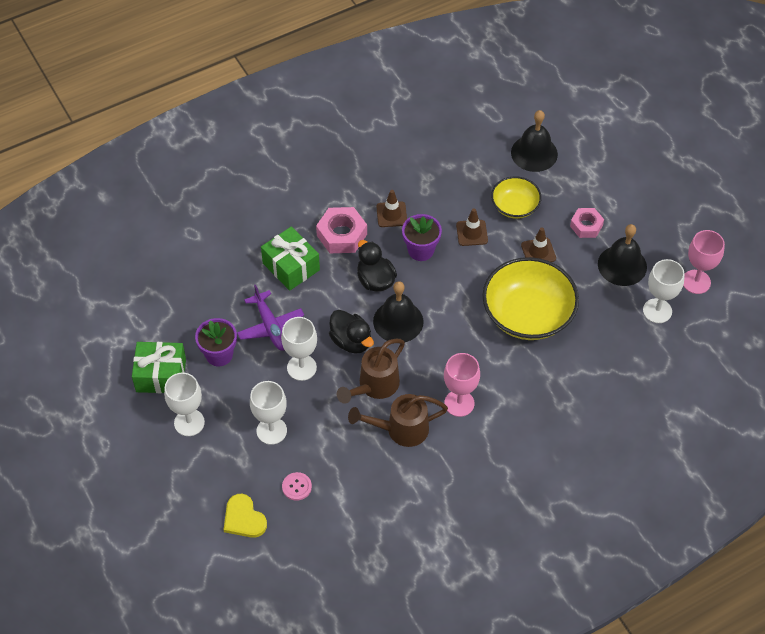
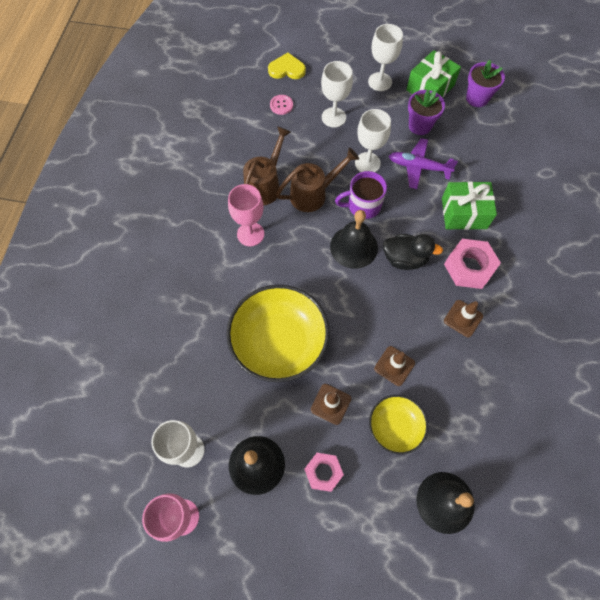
camera: 130 degrees right, 10 degrees up
(351, 341) = (363, 206): black duck -> purple mug
(375, 386) = (313, 194): brown watering can -> brown watering can turned 75 degrees clockwise
(421, 250) = (408, 312): purple flower pot -> purple flower pot (477, 98)

